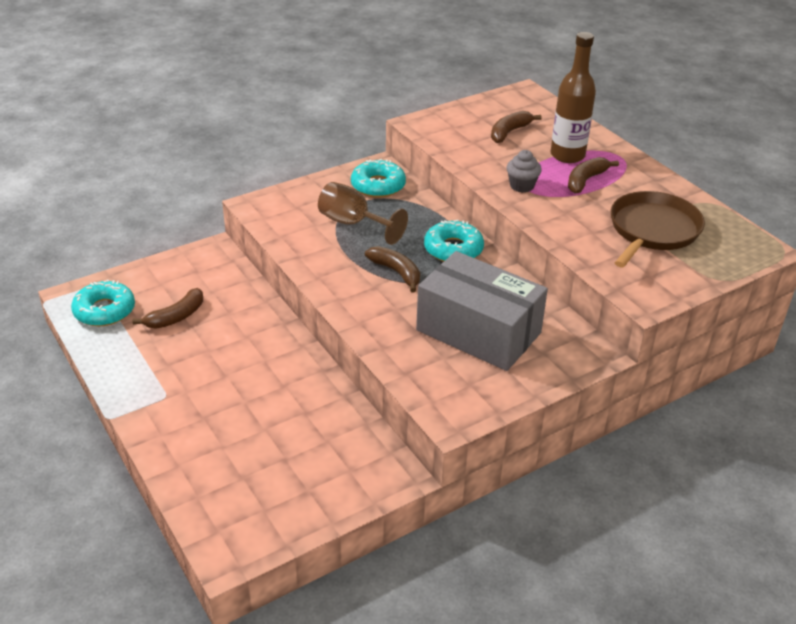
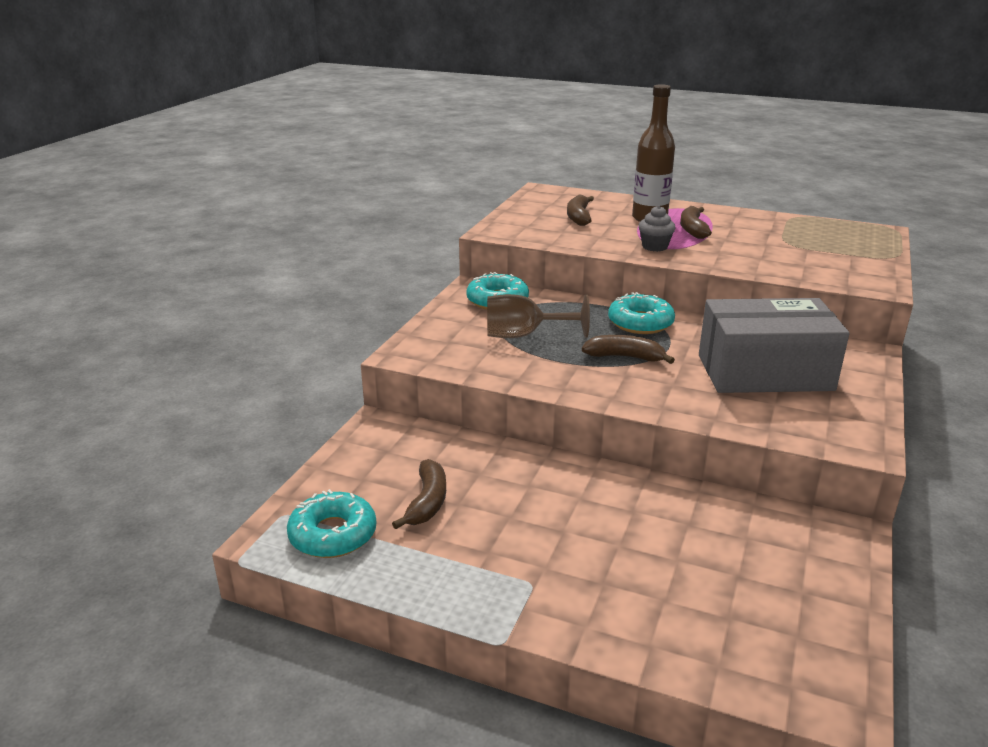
camera: 35 degrees left, 10 degrees down
(652, 230) = (795, 244): brown pan -> none

